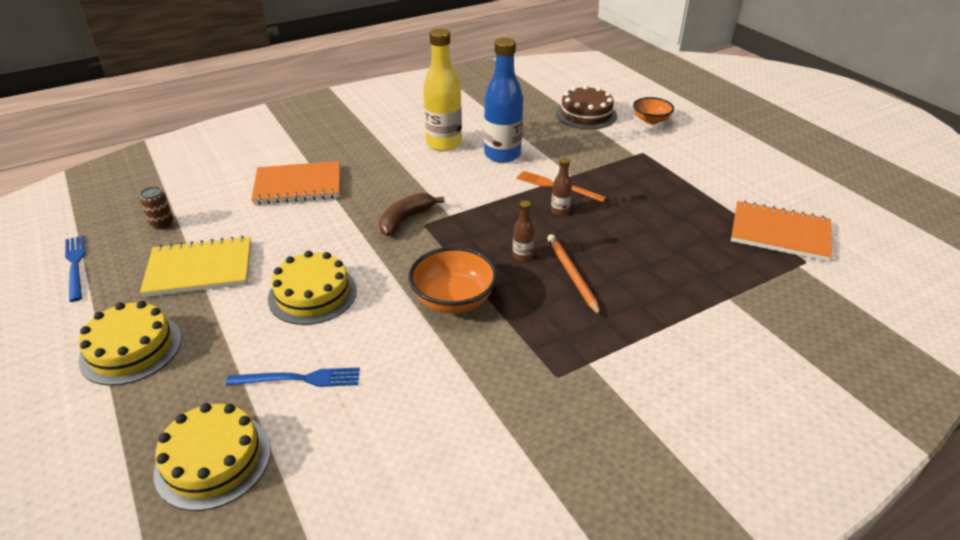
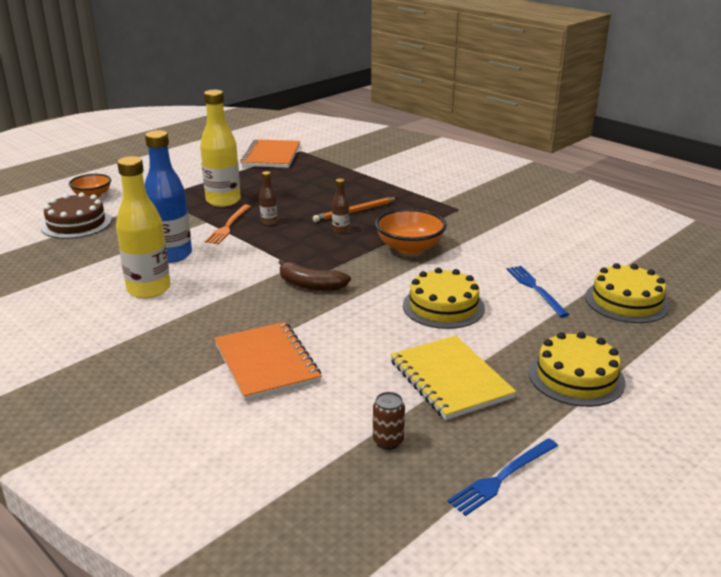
camera: 105 degrees left, 10 degrees down
(625, 187) = (223, 201): none -> yellow bottle

